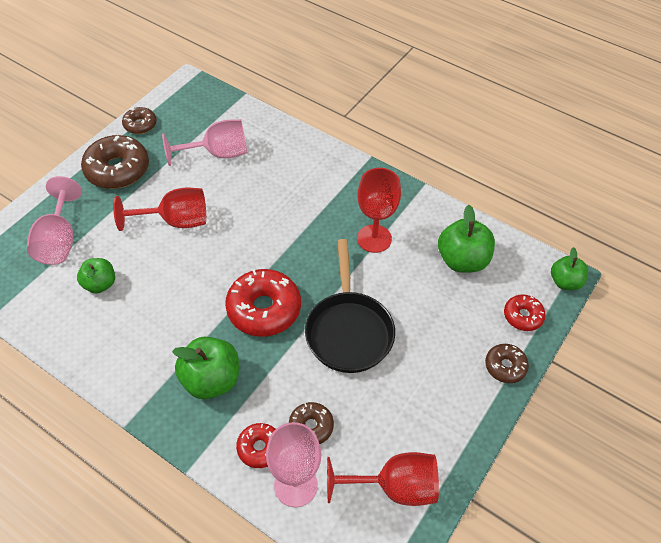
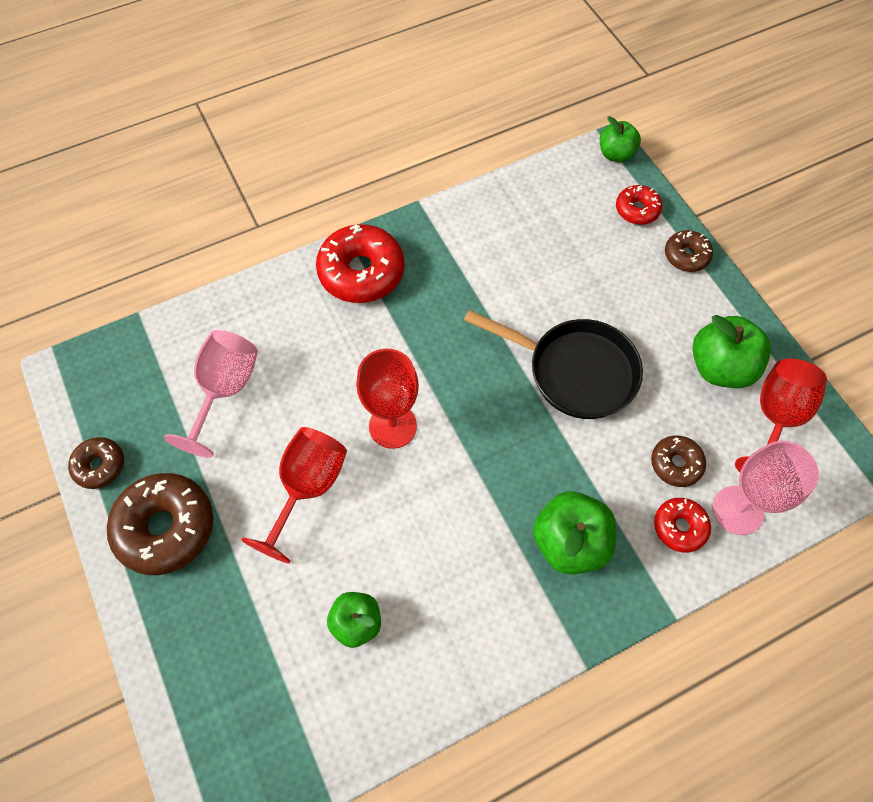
camera: 60 degrees left, 10 degrees up
(59, 240) = (247, 653): pink goblet -> none
(264, 309) = (501, 443): red donut -> red donut (361, 272)
(374, 238) = (466, 287): red goblet -> red goblet (392, 426)
(462, 260) = (542, 222): green apple -> green apple (720, 367)

